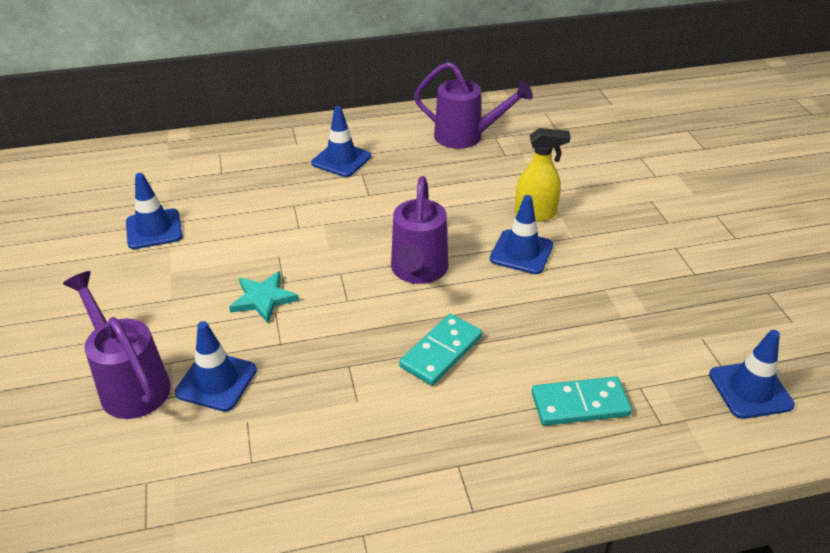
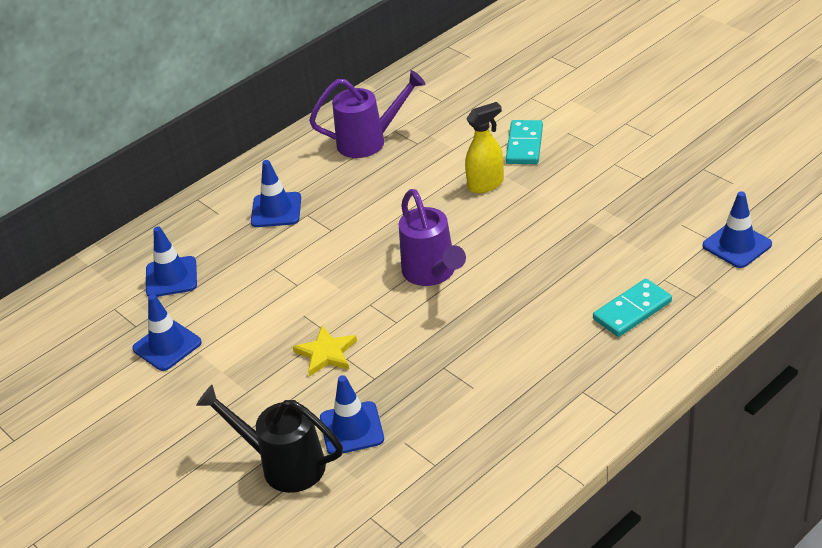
camera: 25 degrees left, 0 degrees up
(130, 384) = (284, 465): purple watering can -> black watering can
(263, 299) = (326, 353): turquoise star -> yellow star
(441, 352) = (504, 324): turquoise domino -> turquoise domino (524, 145)
(521, 252) = (500, 220): blue traffic cone -> blue traffic cone (171, 277)

